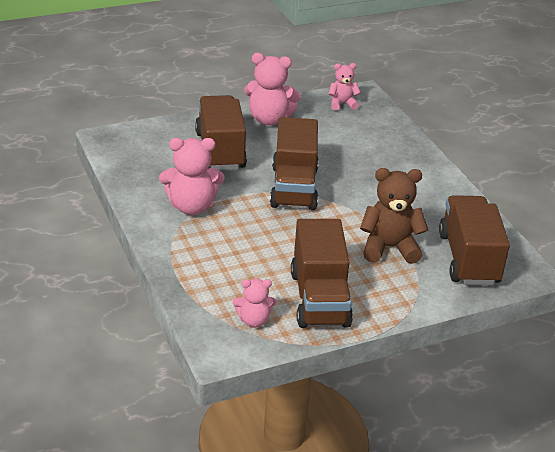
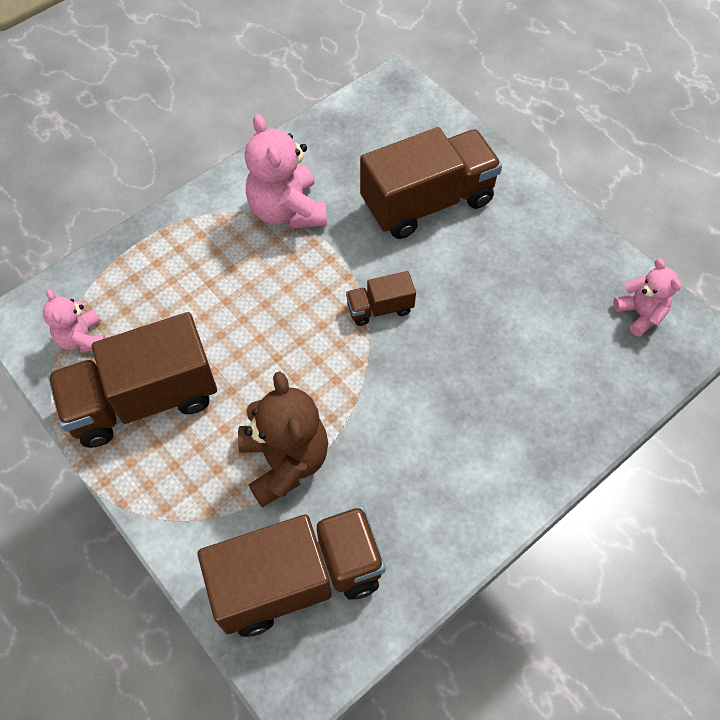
camera: 75 degrees right, 25 degrees up
(269, 119) = (538, 234): pink teddy bear -> none
(294, 187) = (380, 308): brown truck -> brown truck, size x0.47

